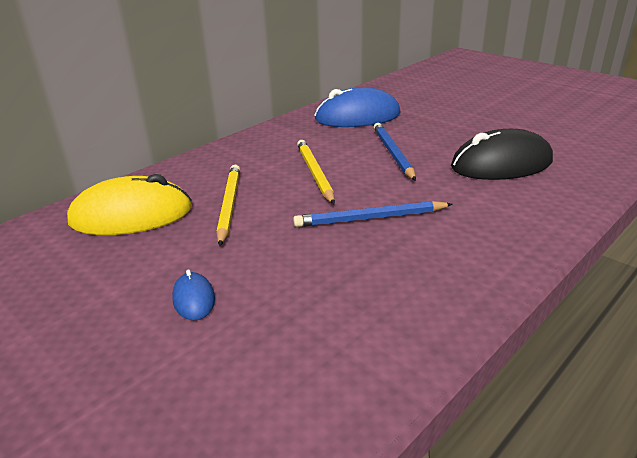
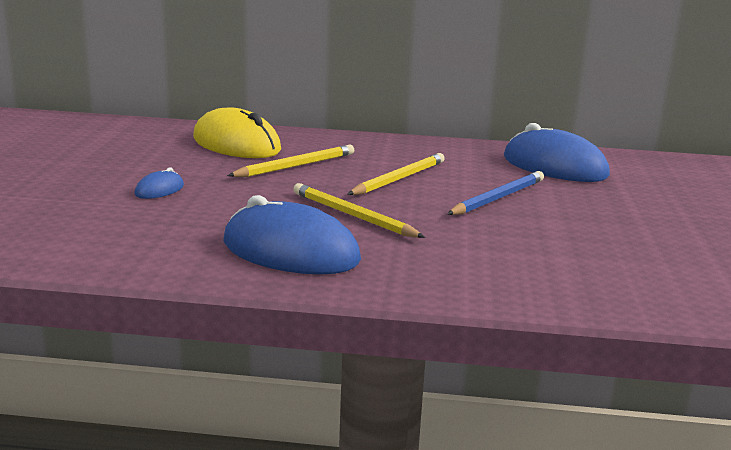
camera: 50 degrees right, 10 degrees down
(370, 218) = (353, 216): blue pencil -> yellow pencil
(420, 273) = (290, 251): none -> blue mouse
(501, 164) = (570, 249): black mouse -> none

